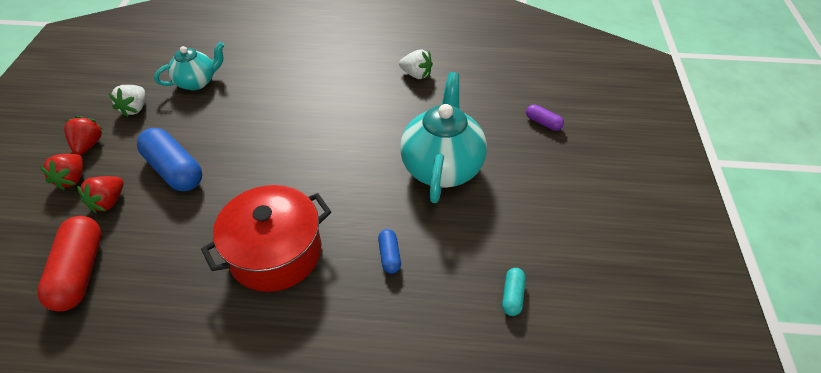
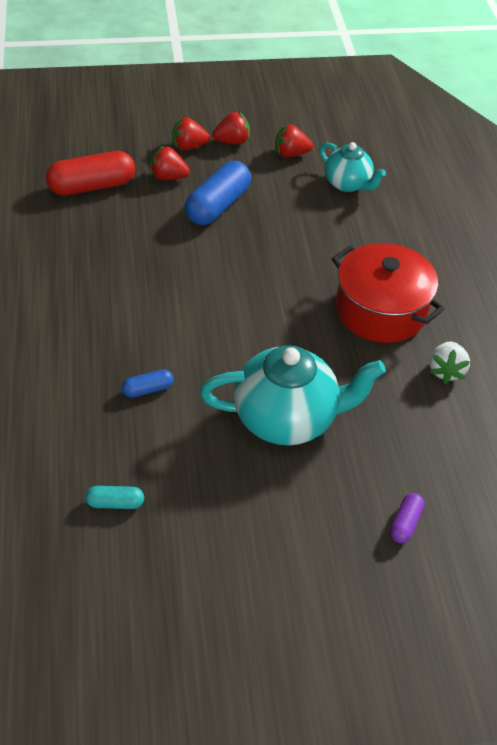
camera: 75 degrees right, 0 degrees up
(135, 108) = (291, 154): white strawberry -> red strawberry
(275, 252) = (135, 302): red pot -> red pot (381, 310)

